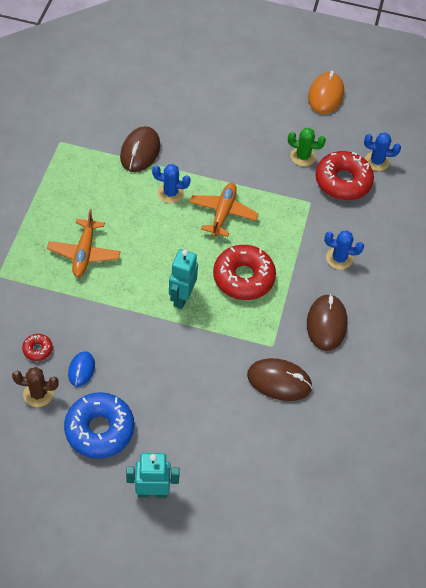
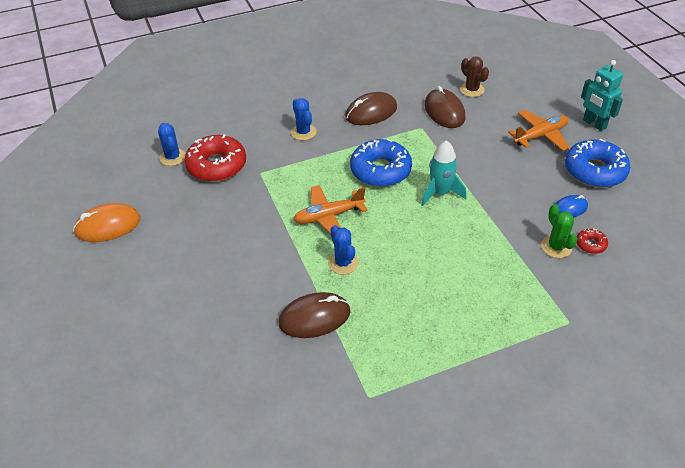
camera: 120 degrees left, 10 degrees down
(38, 394) = (619, 219): brown cactus -> brown cactus (472, 90)
(84, 253) = (474, 278): orange plane -> orange plane (540, 136)
(181, 297) = (440, 193): turquoise robot -> turquoise rocket
(243, 277) = (380, 170): red donut -> blue donut
(302, 157) = (209, 202): green cactus -> green cactus (556, 247)

